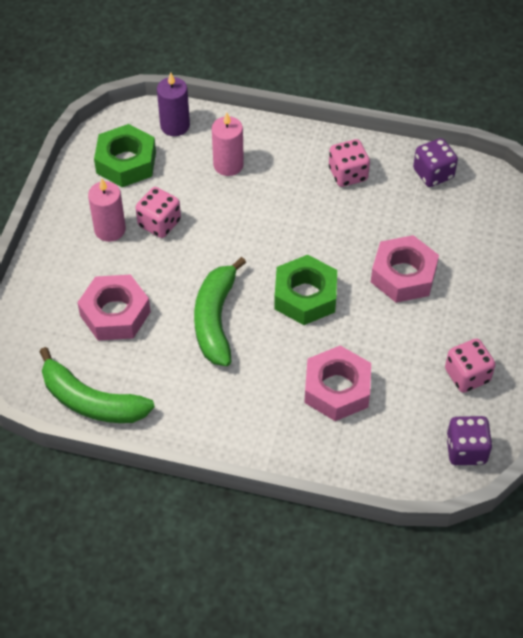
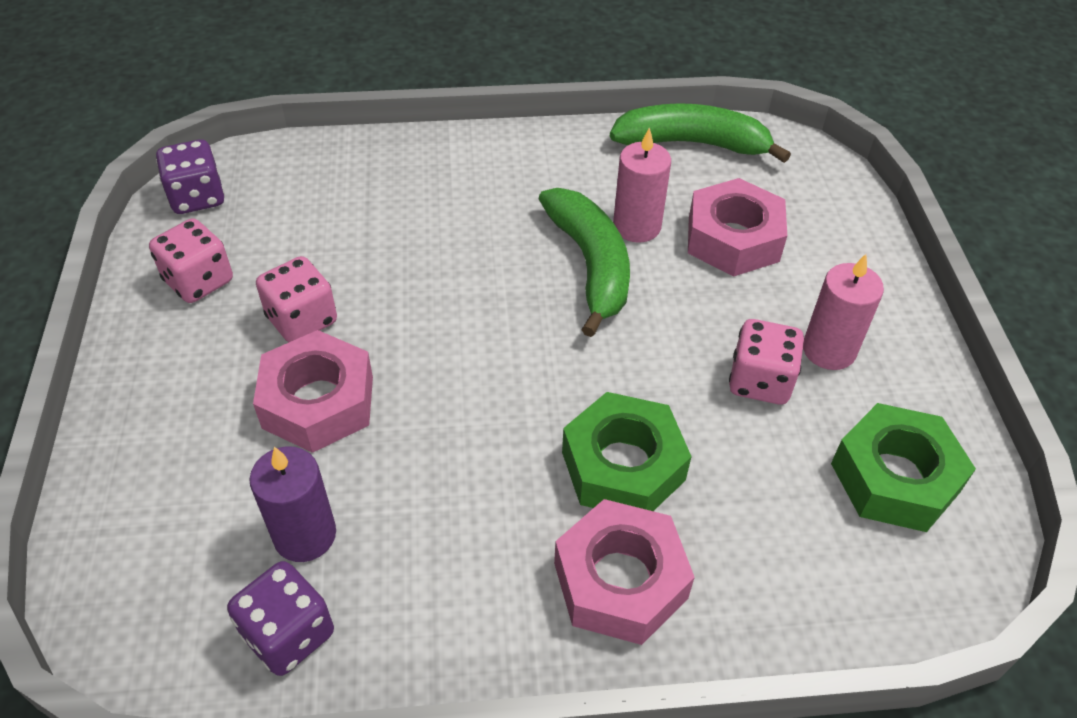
camera: 160 degrees right, 5 degrees down
(175, 126) = (865, 590): purple candle -> purple candle (305, 535)
(228, 165) = (710, 528): pink candle -> pink candle (637, 226)
(305, 296) = (471, 329): green nut -> green nut (623, 466)
(337, 389) = (385, 223): pink nut -> pink nut (620, 581)
(348, 174) = (469, 578): pink dice -> pink dice (302, 320)

